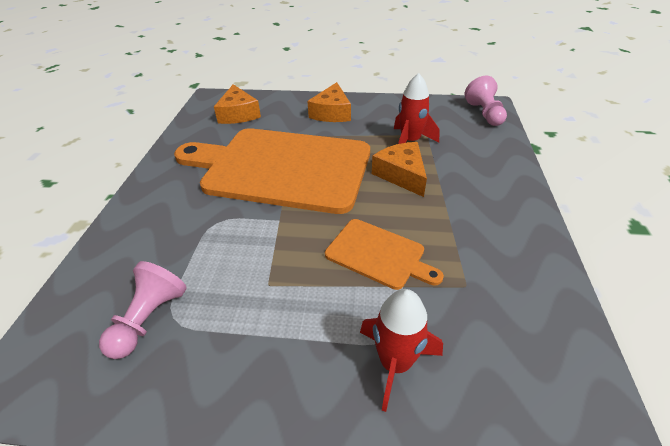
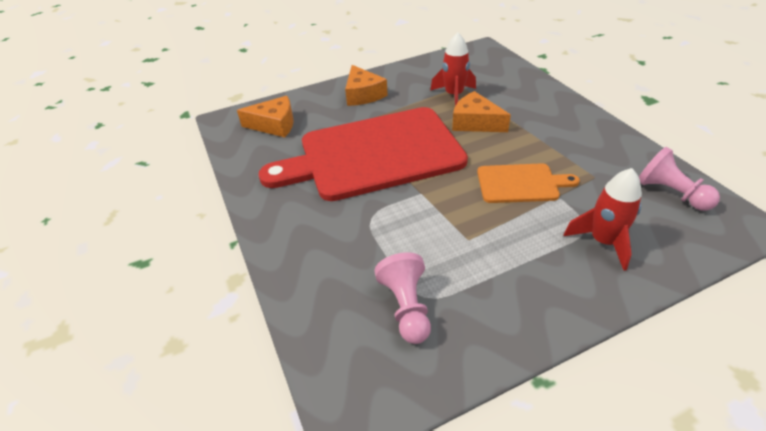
camera: 30 degrees left, 0 degrees up
(238, 114) = (274, 125): orange cheese -> orange cheese turned 45 degrees counterclockwise
(281, 168) = (374, 154): orange cutting board -> red cutting board
(484, 114) = (485, 55): pink pawn -> pink pawn (670, 193)

